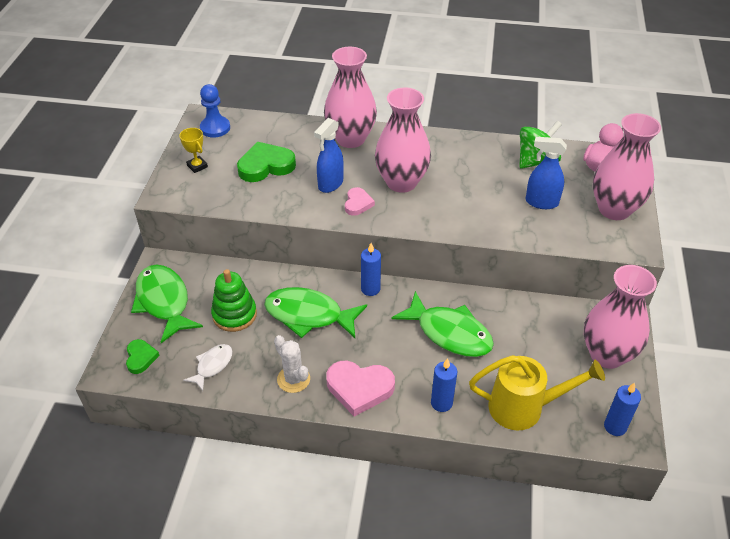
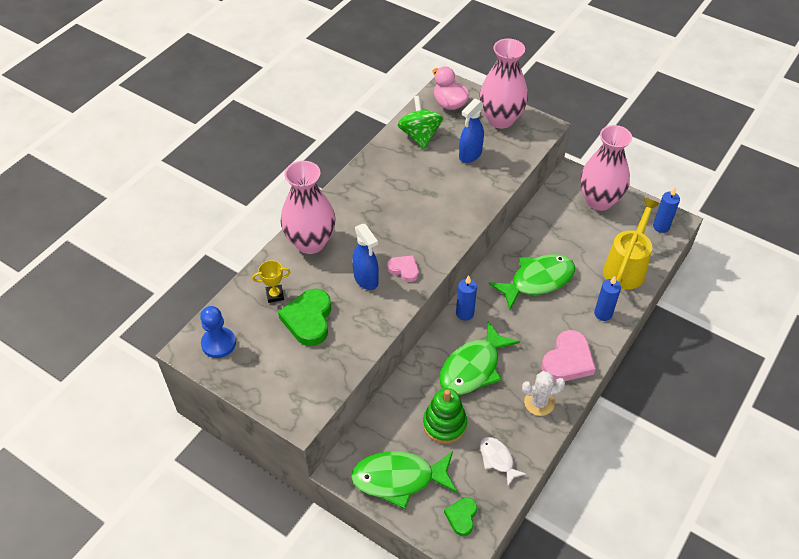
camera: 65 degrees left, 5 degrees up
(141, 358) = (461, 517): green heart -> green heart turned 90 degrees counterclockwise
(197, 166) = (272, 376): yellow trophy -> yellow trophy (275, 295)
(401, 182) = (394, 229): pink vase -> none

